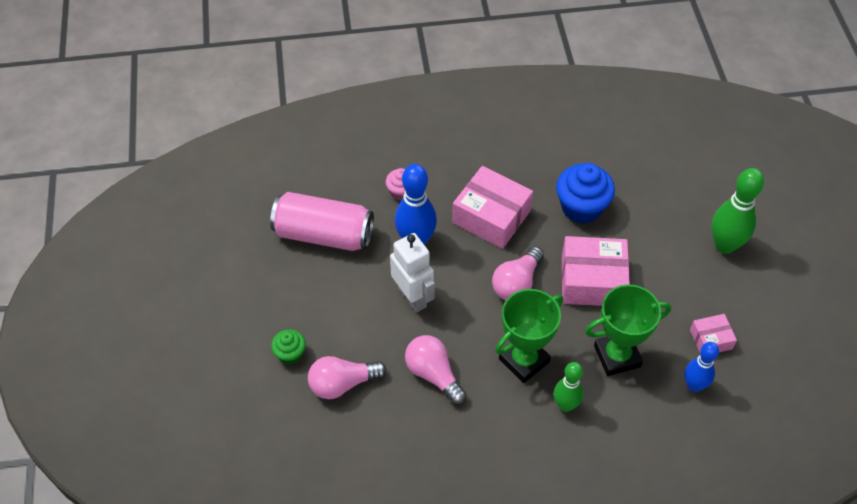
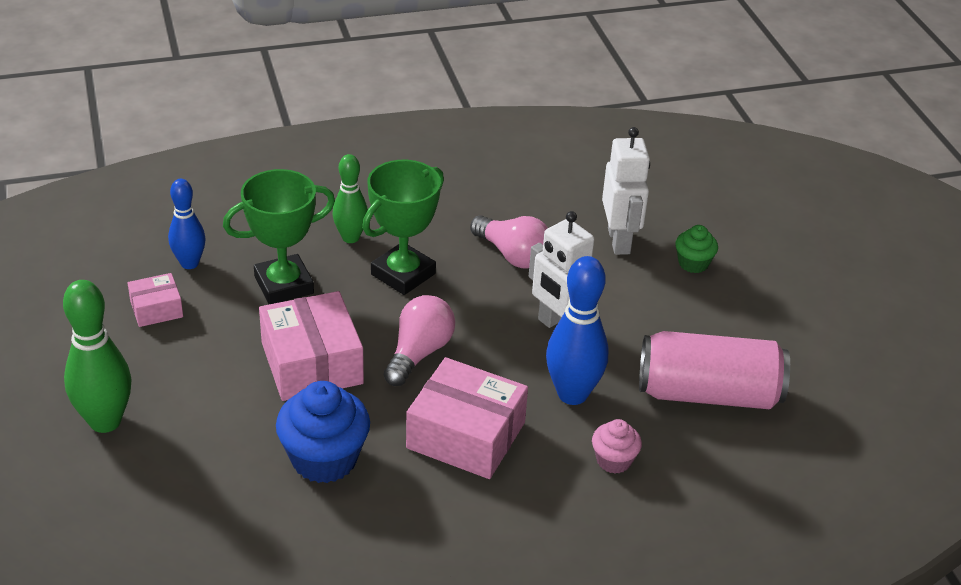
camera: 170 degrees right, 15 degrees down
(342, 384) = (619, 241): pink light bulb -> white robot
(592, 281) = (312, 363): pink box -> pink box turned 75 degrees clockwise

